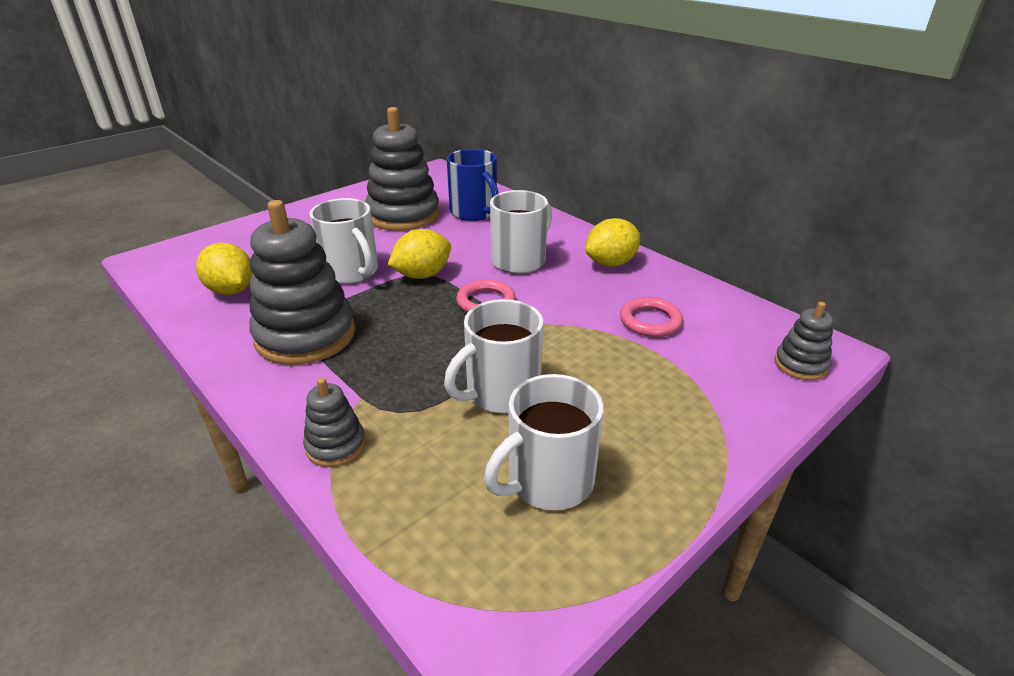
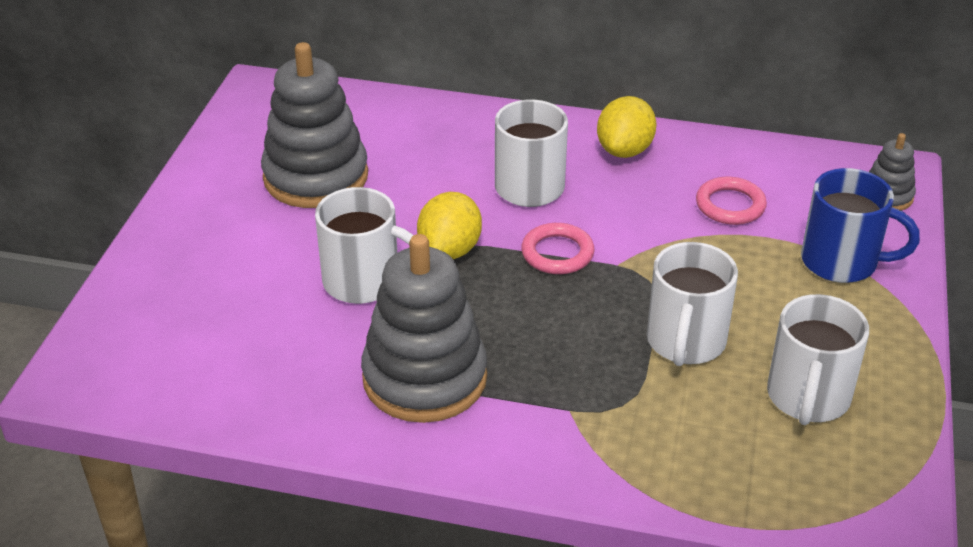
camera: 35 degrees left, 5 degrees up
(231, 290) = (255, 369): yellow lemon -> none
(335, 445) = (608, 463): grey stacking toy -> none
(474, 212) = (397, 138): blue mug -> blue mug (842, 262)

